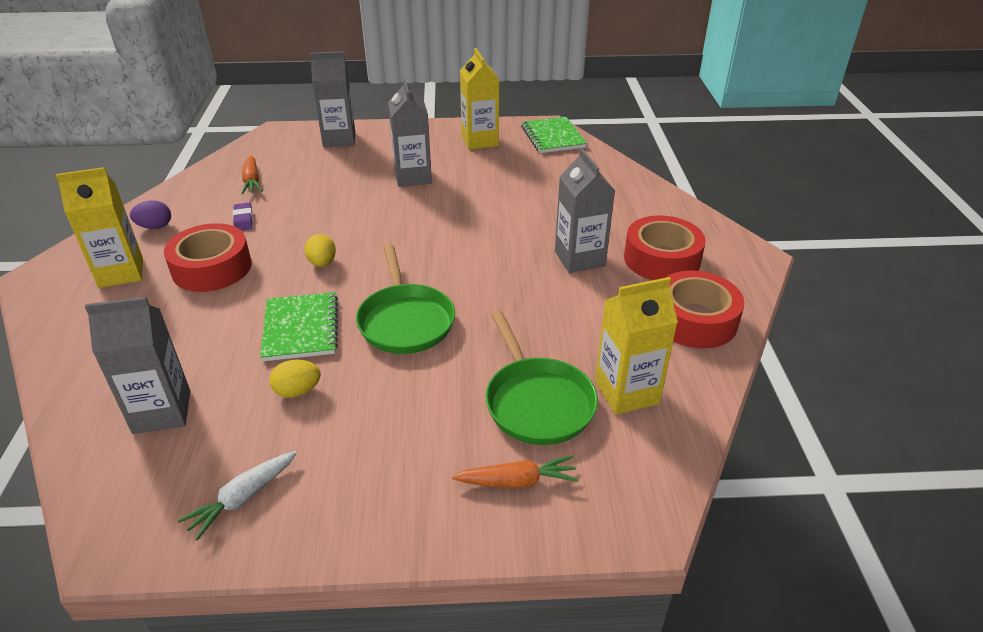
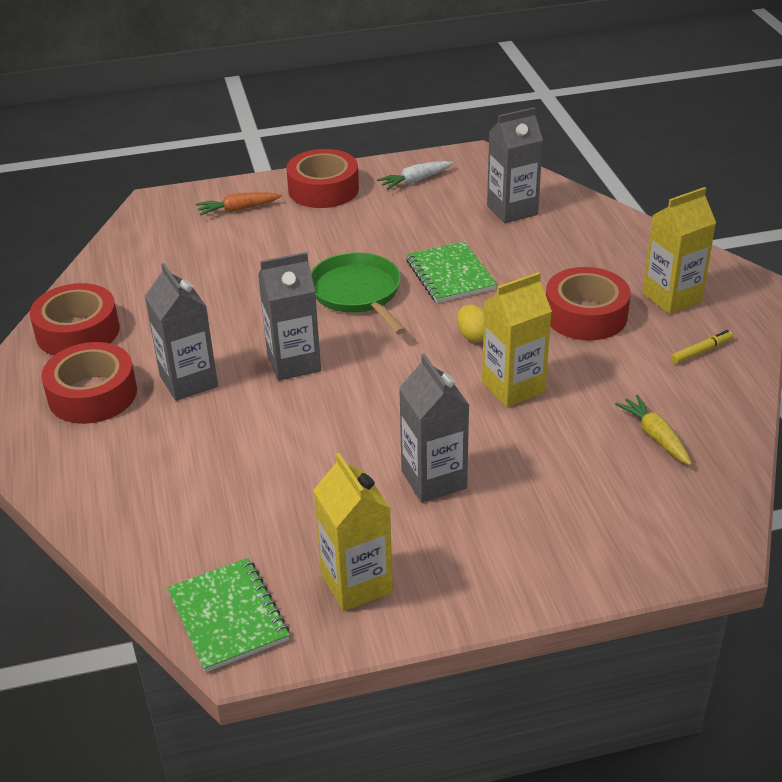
camera: 170 degrees right, 0 degrees up
(155, 227) = (701, 351): purple egg -> yellow marker
(243, 220) = (608, 375): purple eraser -> none
(243, 498) = (415, 181): white carrot -> white carrot turned 150 degrees counterclockwise
(252, 181) = (655, 436): orange carrot -> yellow carrot
(297, 391) = (420, 234): yellow egg -> none
(339, 139) = (597, 548): grey carton -> grey carton (294, 363)
(384, 505) = (323, 189): none -> red tape
(537, 402) = (228, 252): green pan -> none
(626, 392) = (154, 267): yellow carton -> yellow carton (513, 387)

